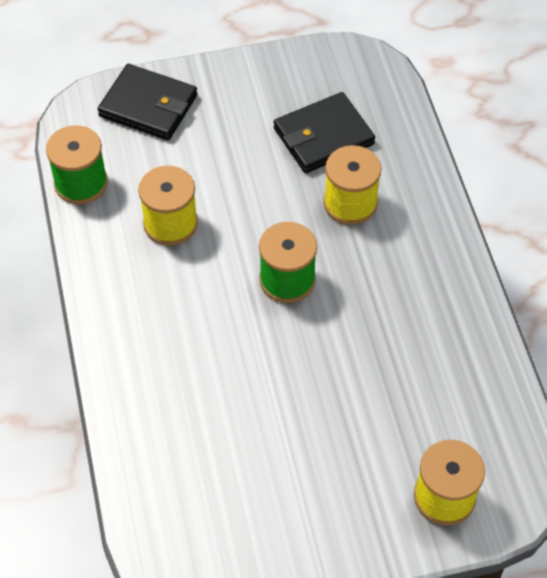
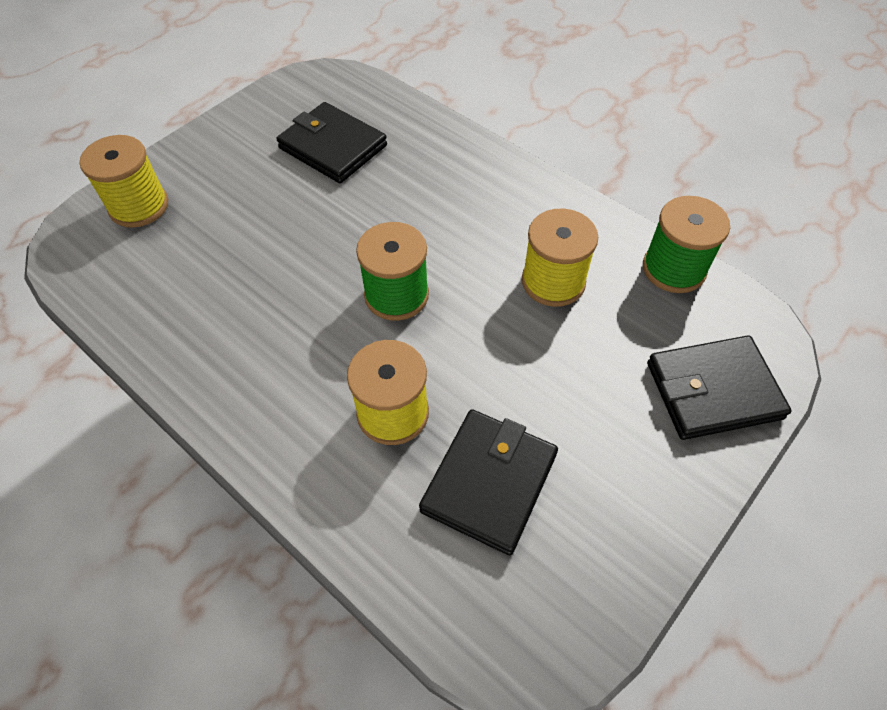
camera: 145 degrees right, 0 degrees up
(232, 459) = (333, 147): none -> black wallet

